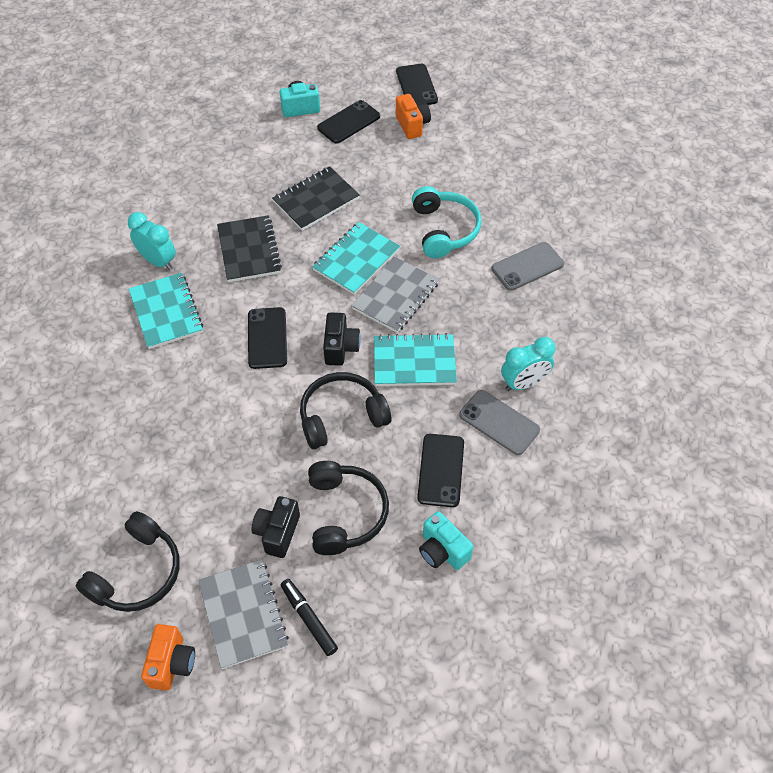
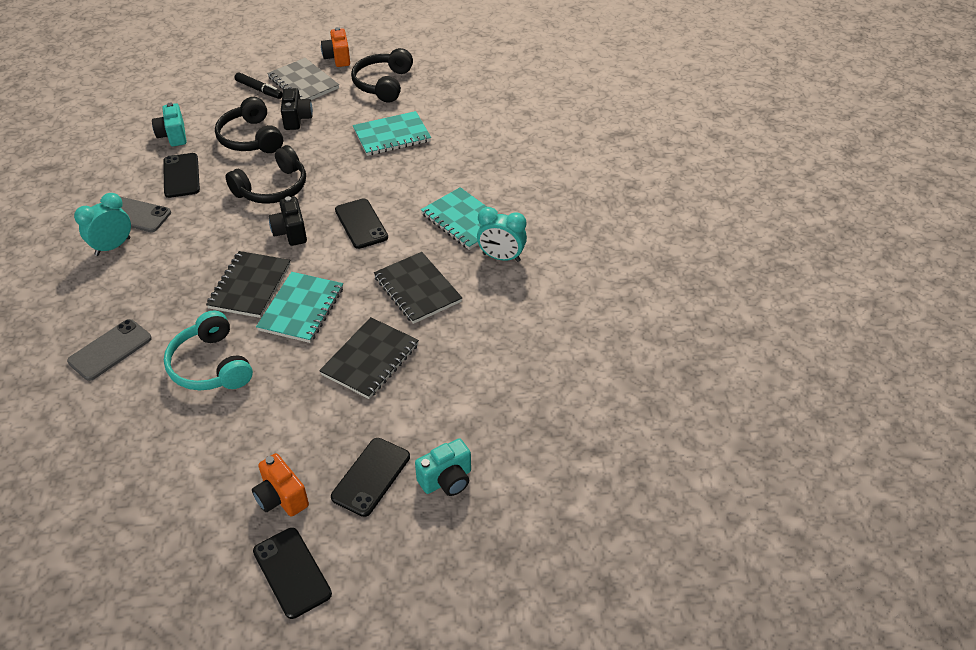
camera: 160 degrees right, 10 degrees down
(395, 296) = (250, 286): grey notebook -> black notebook
(414, 362) = (218, 238): turquoise notebook -> turquoise notebook (392, 136)
(442, 551) = (173, 136): turquoise camera -> turquoise camera turned 135 degrees counterclockwise

